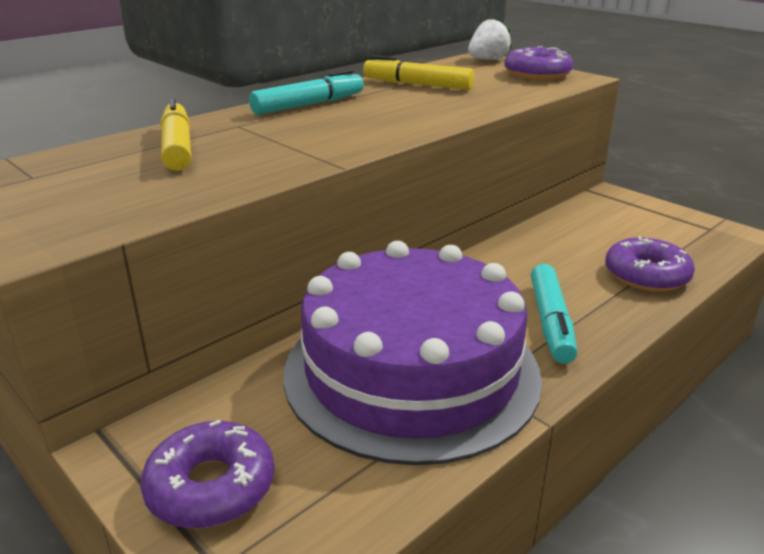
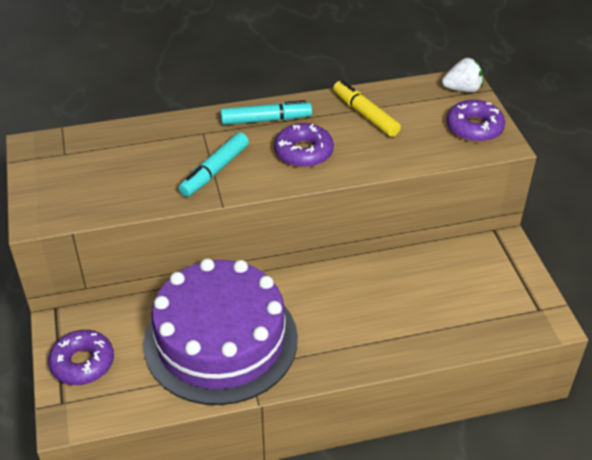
camera: 30 degrees right, 15 degrees up
(177, 147) = (152, 148): yellow marker -> none
(550, 322) = (330, 341): turquoise marker -> turquoise marker (214, 171)
(646, 275) = (434, 332): purple donut -> purple donut (303, 152)

